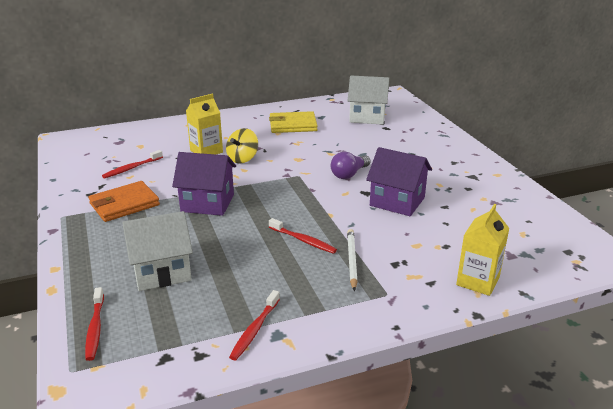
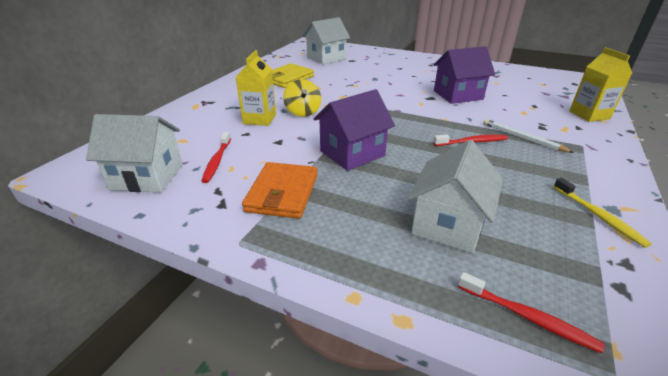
camera: 45 degrees left, 5 degrees up
(88, 160) = (147, 176): none -> white house
(255, 330) = (598, 216): red toothbrush -> yellow toothbrush
(349, 174) = (396, 92): purple light bulb -> none

